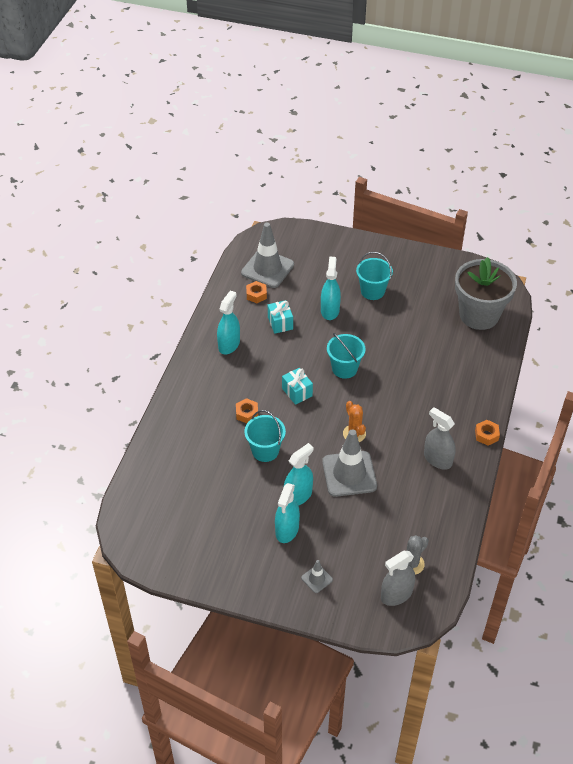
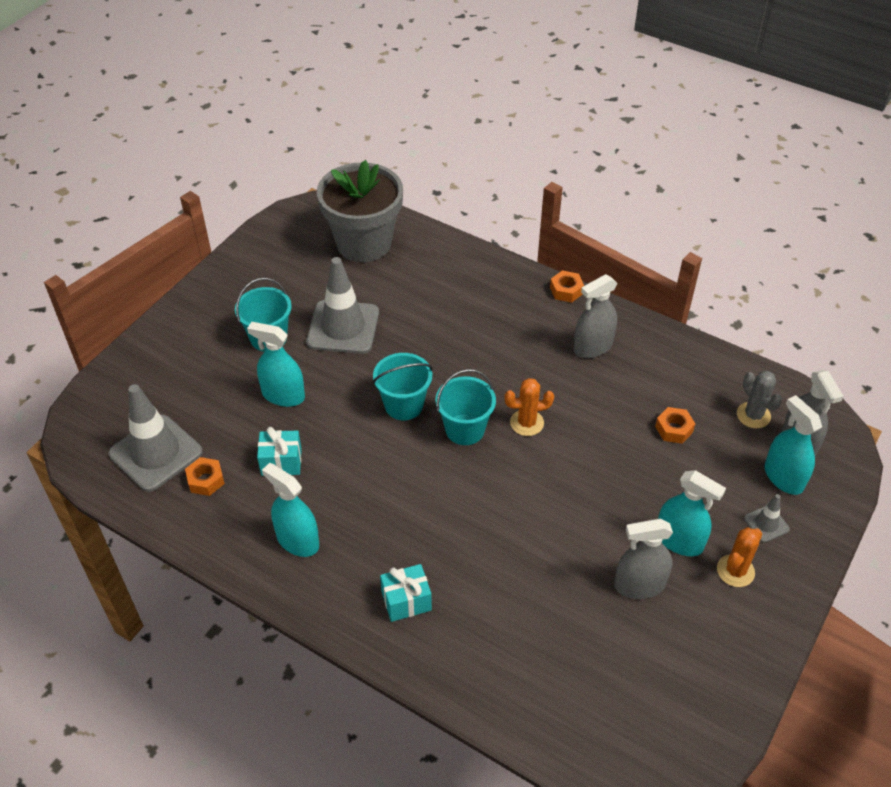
camera: 75 degrees left, 0 degrees up
(247, 413) = (450, 545): orange nut -> orange nut (674, 429)
(247, 512) = (639, 585): none -> grey spray bottle
(265, 451) = (529, 537): turquoise bucket -> turquoise bucket (465, 429)
(273, 564) = (735, 571): none -> orange cactus
(297, 392) = (429, 472): turquoise gift -> turquoise gift (406, 601)
(298, 495) = (621, 514): turquoise spray bottle -> turquoise spray bottle (783, 477)
(349, 474) = (595, 445): grey traffic cone -> grey traffic cone (343, 327)

